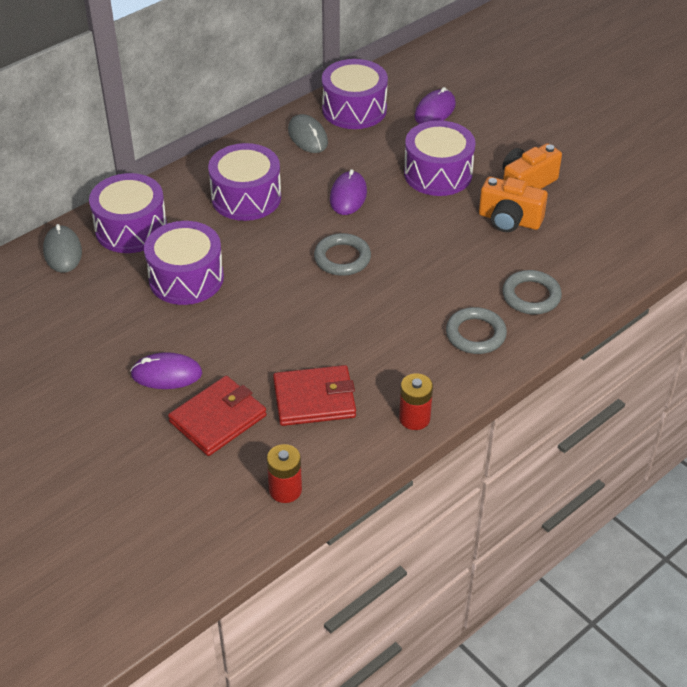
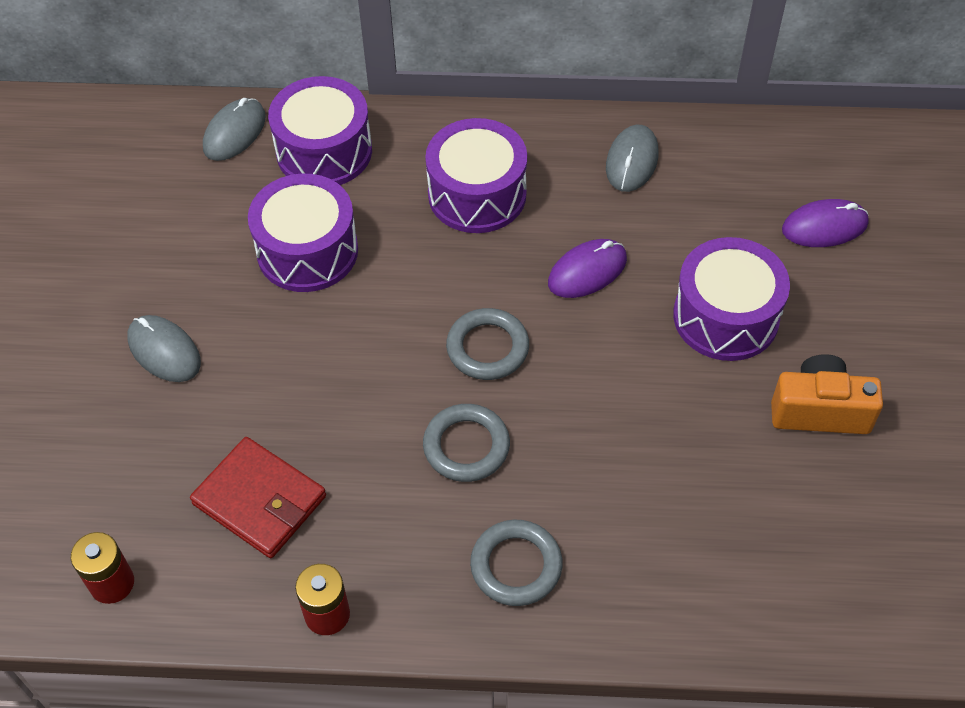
camera: 45 degrees right, 10 degrees up
(166, 374) = (164, 351): purple mouse -> grey mouse
(218, 419) = (149, 443): red wallet -> none
(354, 109) = (727, 160): purple drum -> none
(509, 220) = (737, 445): orange camera -> none
(531, 296) = (640, 569): grey ring -> grey ring (466, 446)

